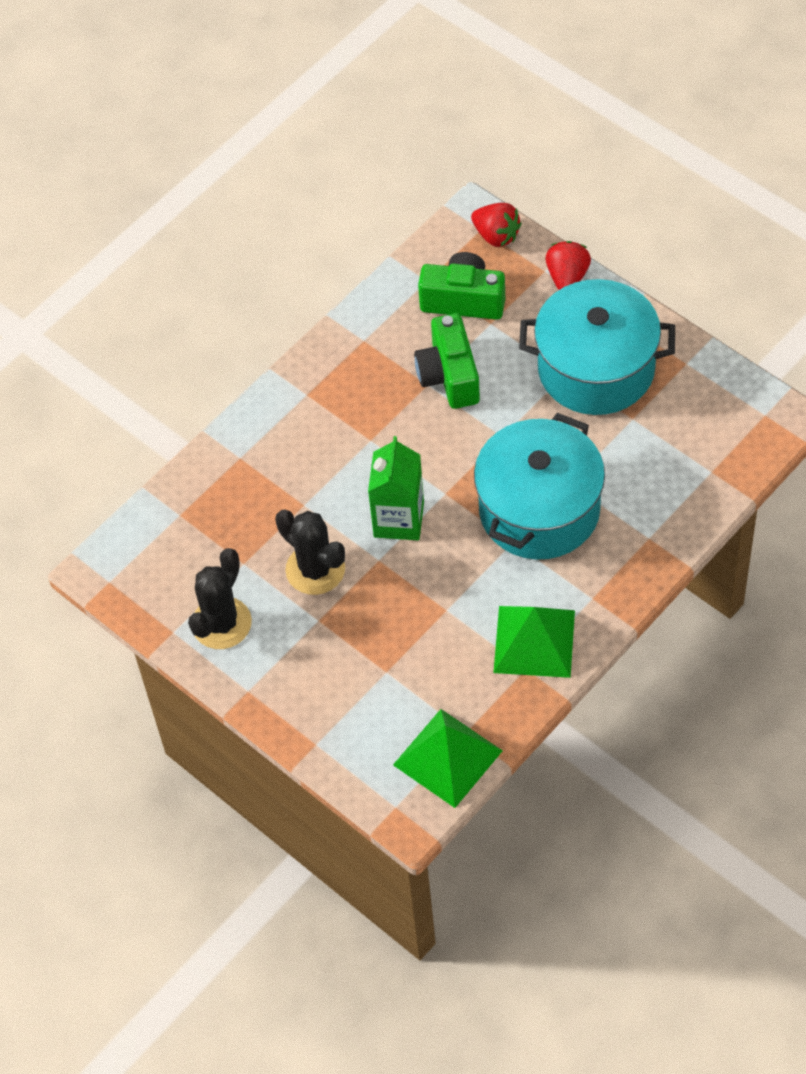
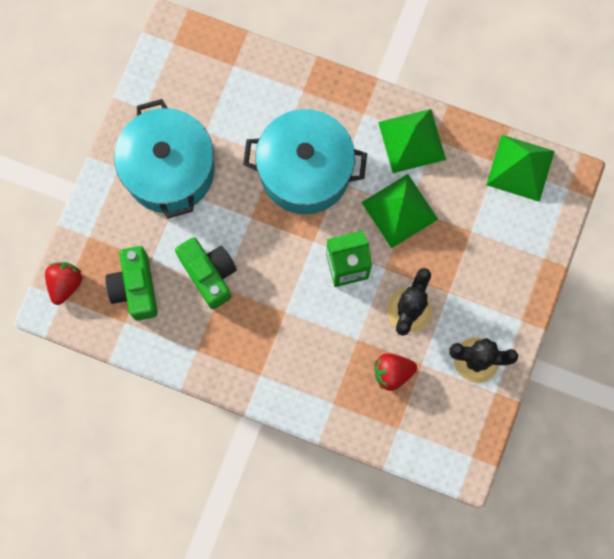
camera: 115 degrees left, 20 degrees up
(446, 598) = (399, 211): none -> green pyramid
(449, 376) = (209, 274): green camera -> green camera turned 90 degrees counterclockwise
(567, 277) = (90, 217): red strawberry -> red strawberry (392, 373)

